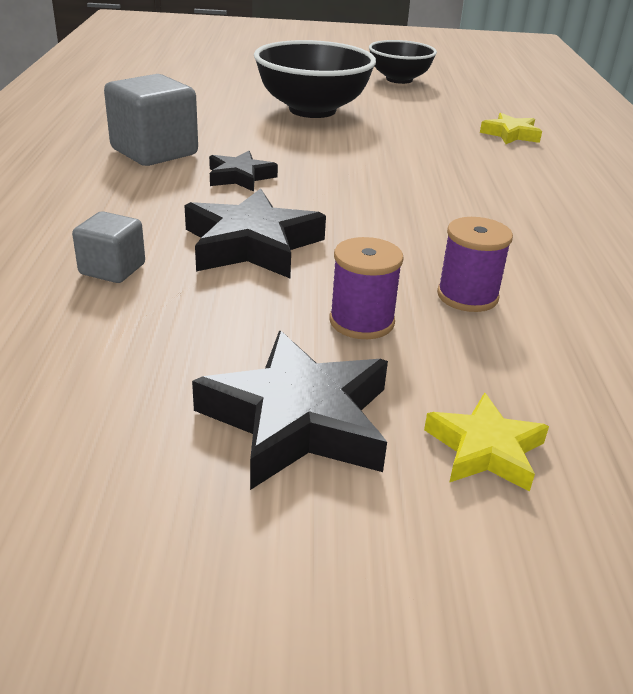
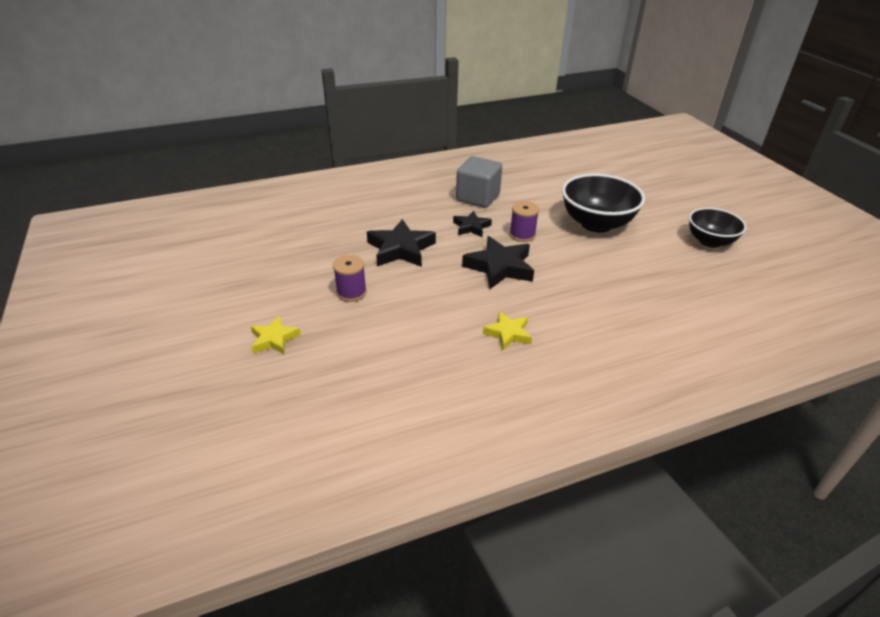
camera: 70 degrees right, 5 degrees up
(112, 269) = (356, 224): grey cube -> none
(298, 420) = (275, 292): black star -> black star (499, 267)
(467, 296) = (393, 319): purple spool -> purple spool (522, 235)
(510, 134) = (652, 307): yellow star -> yellow star (508, 333)

